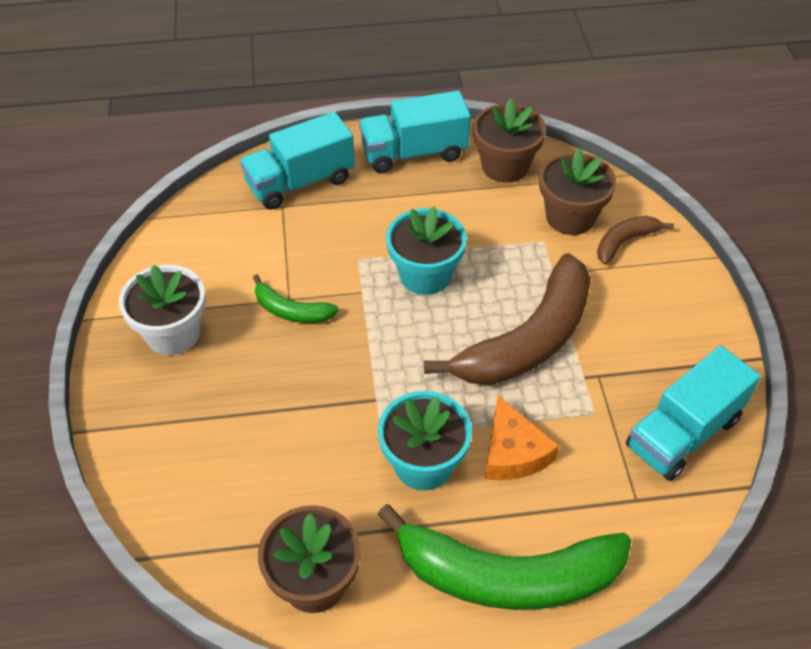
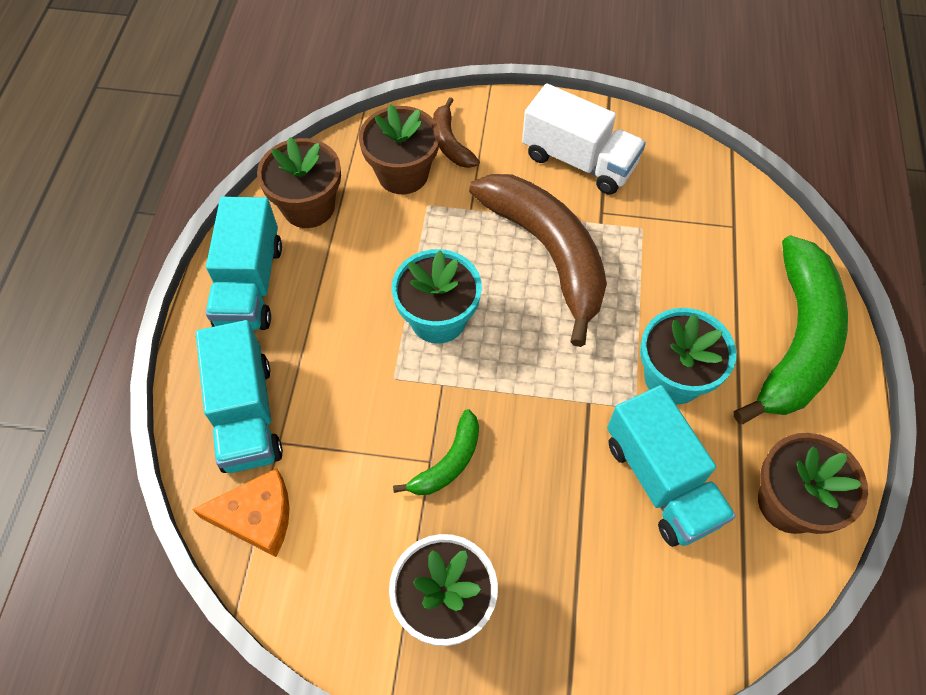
camera: 75 degrees left, 10 degrees up
(513, 452) = (672, 301): orange cheese -> orange cheese (257, 516)
(655, 345) = (578, 161): none -> white truck
(683, 433) = (674, 173): turquoise truck -> turquoise truck (660, 481)

